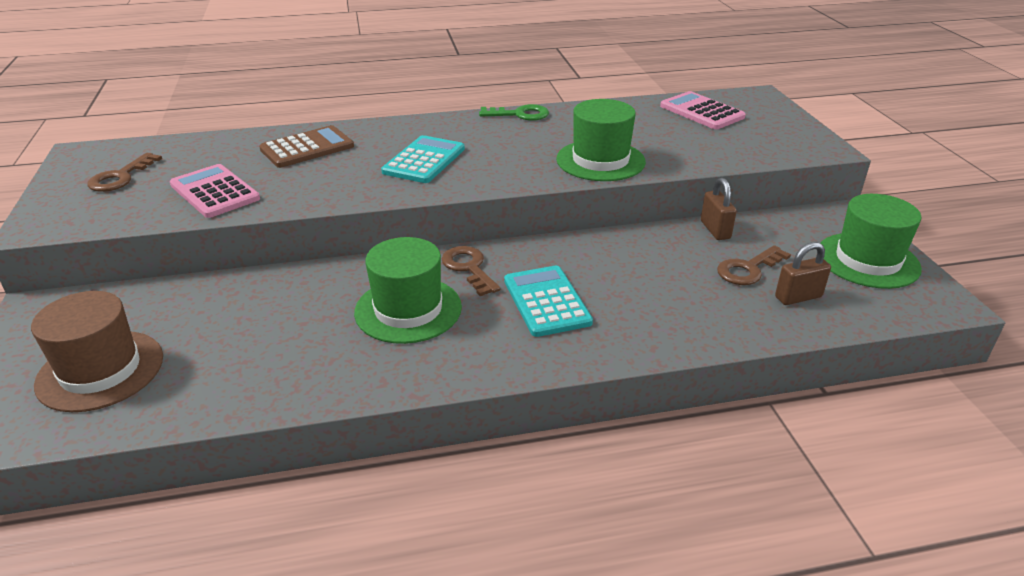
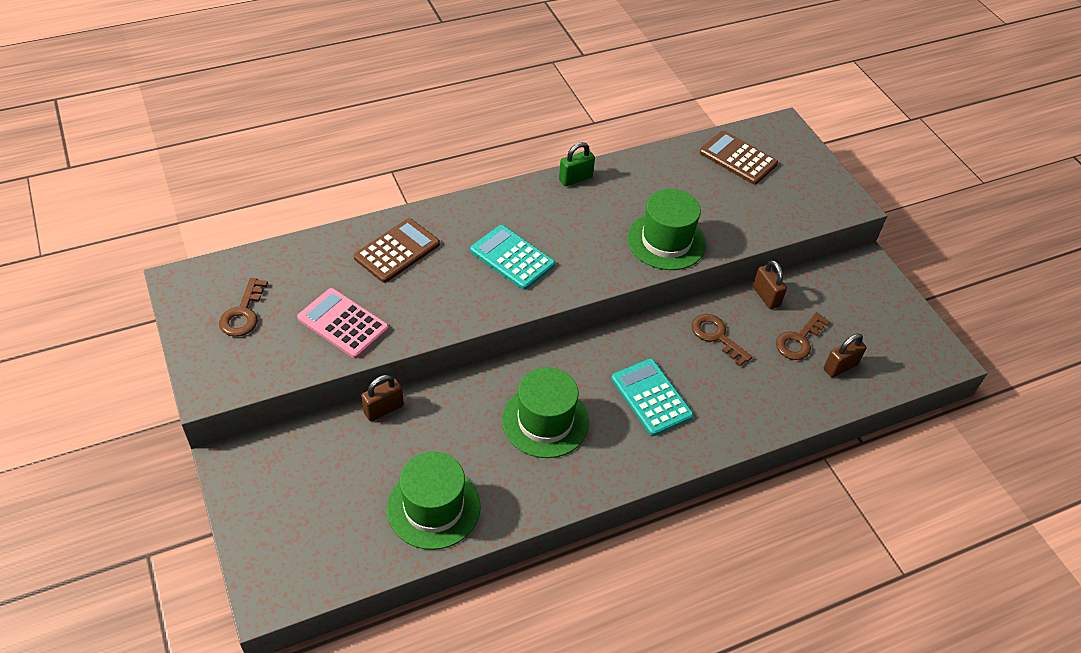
camera: 15 degrees left, 15 degrees up
(100, 370) = (328, 519): brown hat -> none
(231, 281) = (383, 409): none -> brown padlock
(424, 160) = (512, 258): turquoise calculator -> turquoise calculator turned 60 degrees counterclockwise
(468, 268) = (577, 367): brown key -> brown key (716, 336)
(520, 114) = (575, 178): green key -> green padlock
(701, 112) = (738, 158): pink calculator -> brown calculator
(868, 260) = (888, 318): green hat -> green hat (433, 507)

